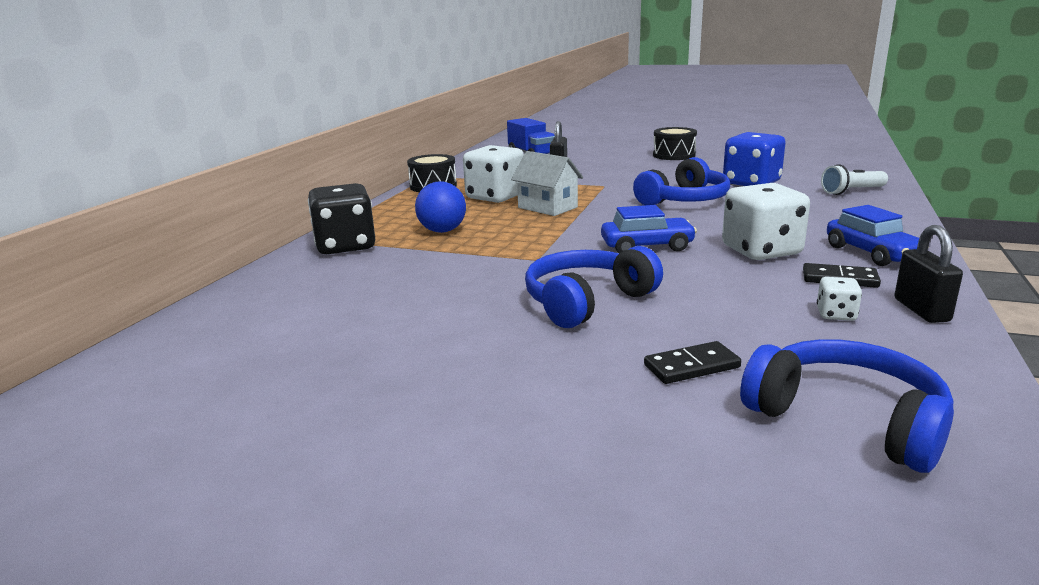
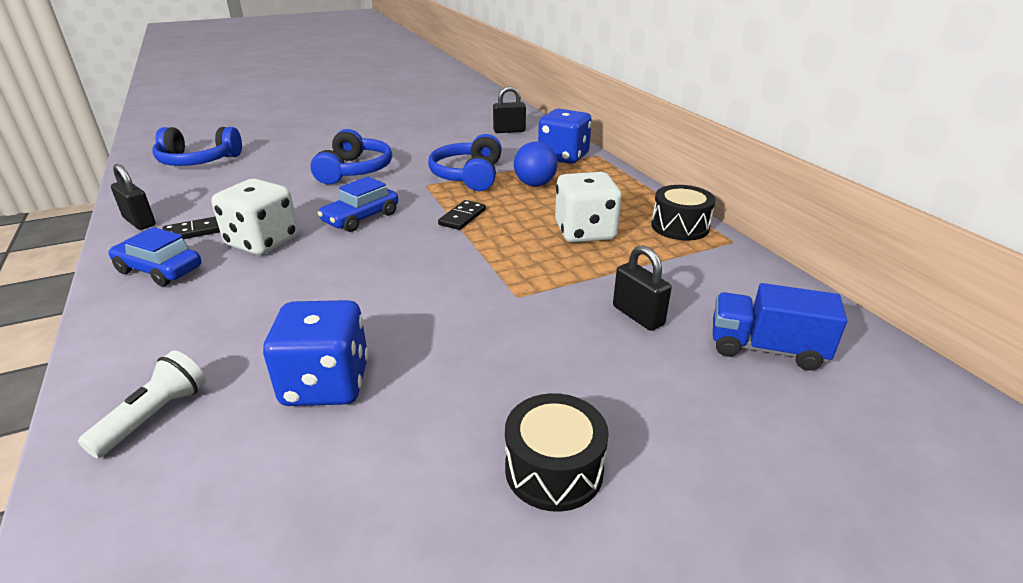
camera: 135 degrees right, 10 degrees up
(286, 298) = (509, 131): none -> black padlock
(345, 246) = (563, 157): black dice -> blue dice
(547, 207) = (509, 235): white house -> none
(684, 200) = (387, 297): blue headphones -> blue headphones (468, 176)
(691, 366) = (273, 160): black domino -> black domino (462, 217)
(836, 314) = (199, 203): white dice -> none

